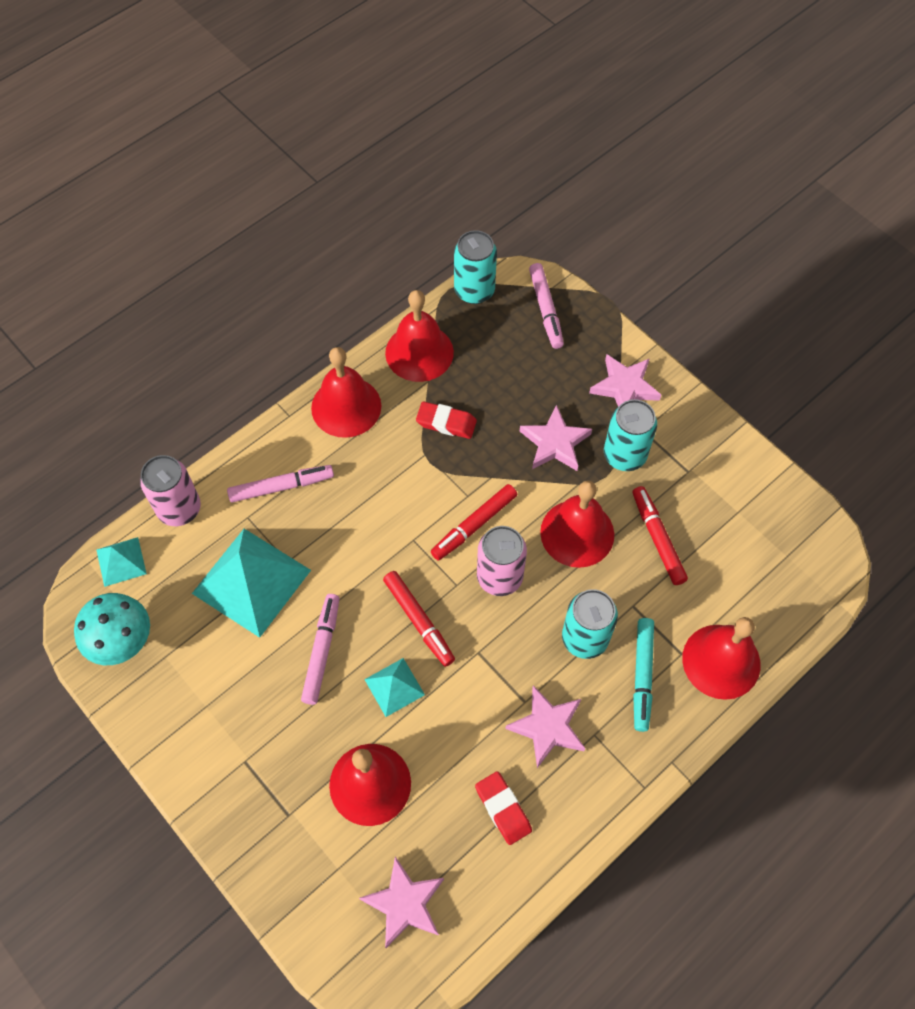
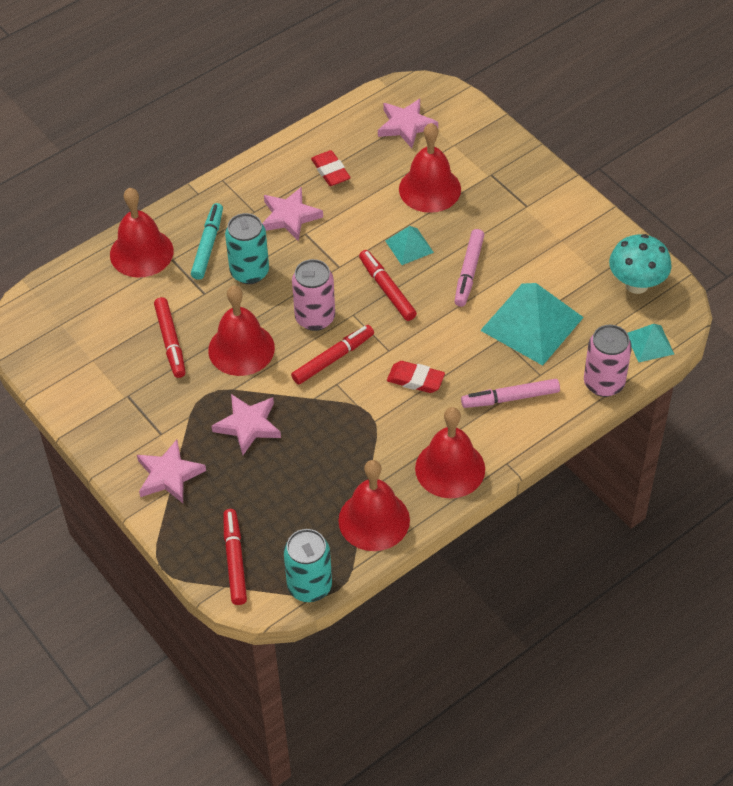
camera: 175 degrees left, 10 degrees down
(446, 423) = (351, 448): red eraser -> red eraser (415, 380)
(546, 310) = (235, 560): pink marker -> red marker
(624, 455) = (184, 411): turquoise can -> none

